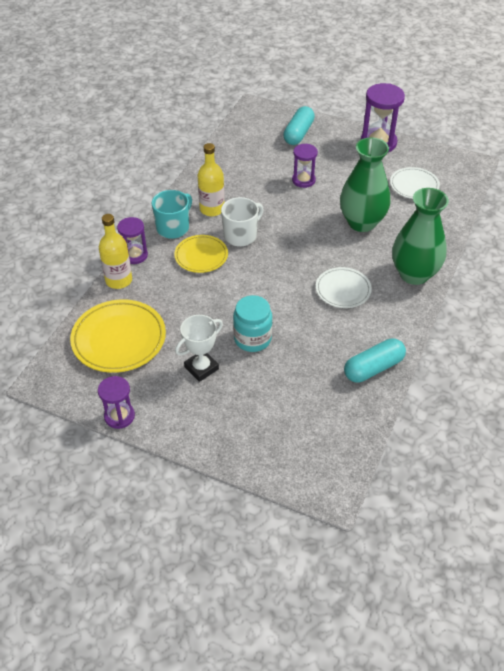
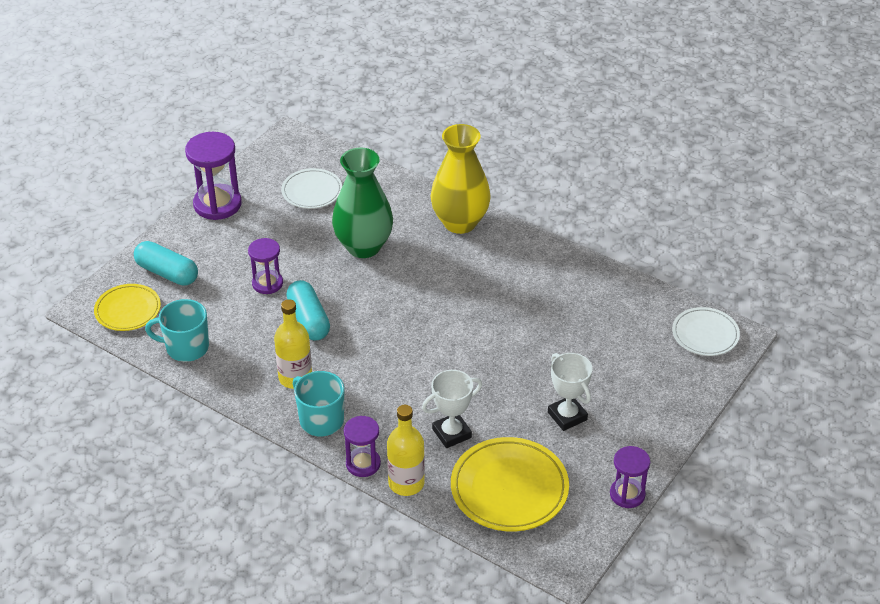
camera: 80 degrees left, 5 degrees down
(171, 299) = (452, 433): none -> white trophy
(201, 256) = (382, 397): yellow plate -> yellow plate (128, 310)
(229, 155) = (186, 347): none -> turquoise mug
(241, 235) = (355, 356): white mug -> none
(252, 339) = (531, 367): turquoise jar -> none
(343, 290) = (471, 282): white plate -> white plate (705, 334)
(373, 368) = (588, 279): turquoise capsule -> turquoise capsule (308, 320)
(414, 274) = (460, 222): green vase -> yellow vase

